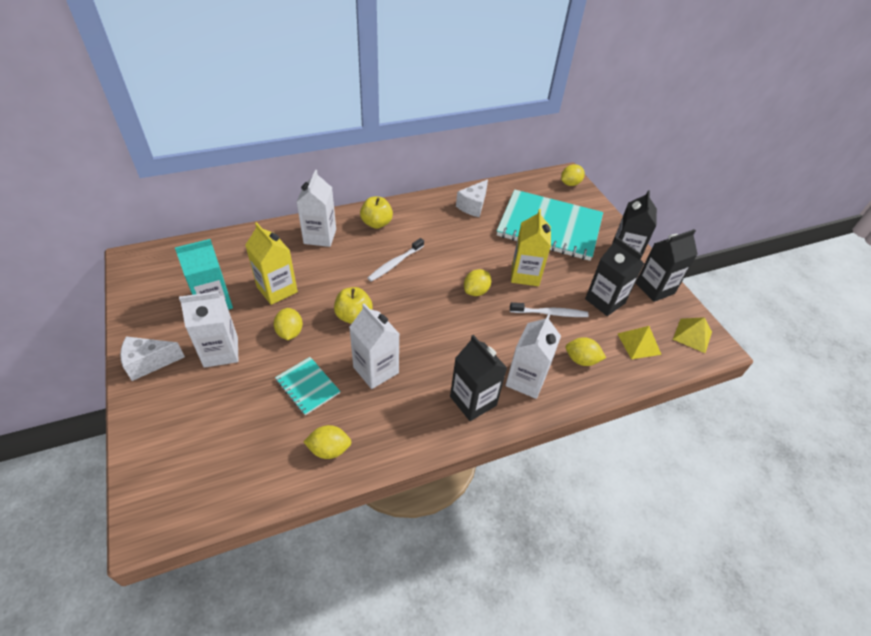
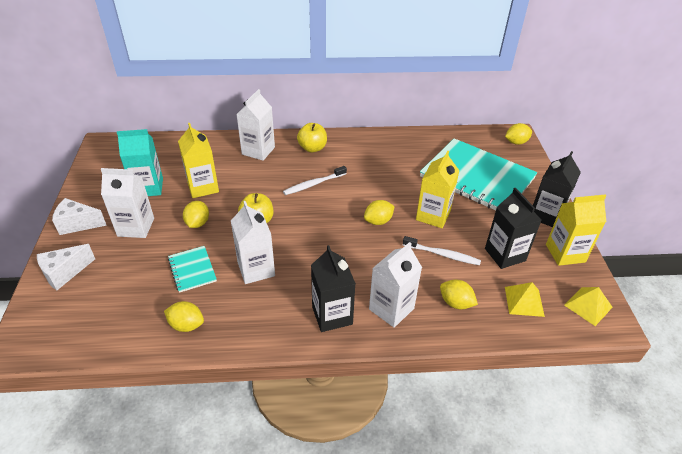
camera: 20 degrees right, 5 degrees down
(473, 206) = (409, 147): white cheese -> white cheese (64, 273)
(654, 288) = (565, 253): black carton -> yellow carton

